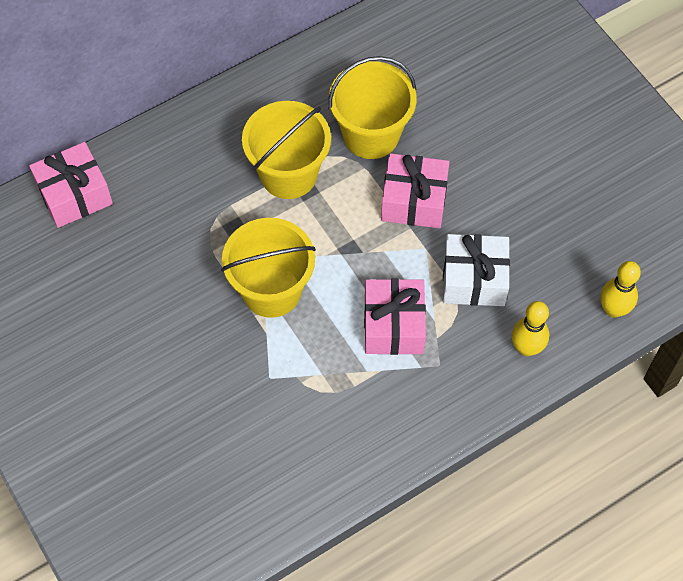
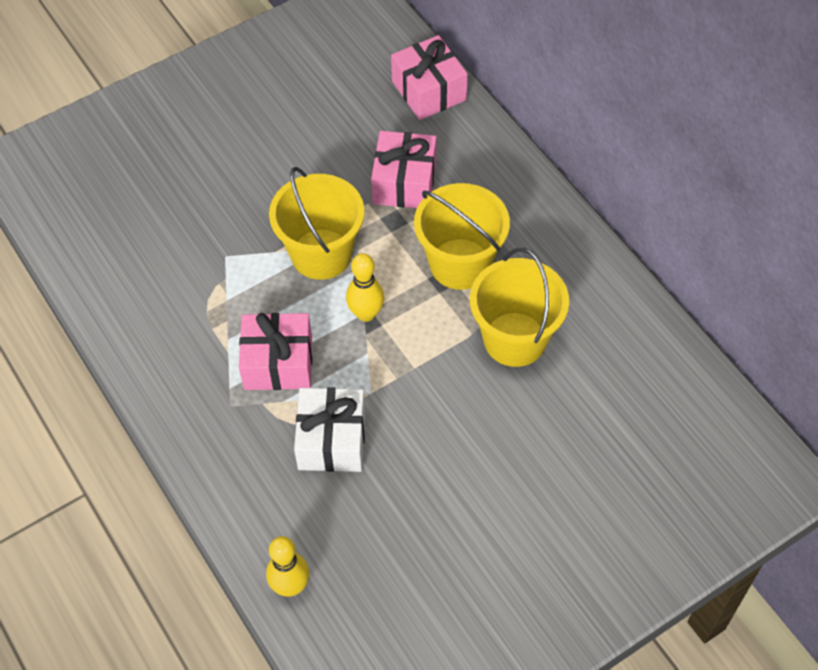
camera: 90 degrees right, 5 degrees down
(414, 201) = (430, 381): pink gift -> pink gift (404, 182)
(526, 348) = (246, 491): yellow bowling pin -> yellow bowling pin (366, 313)

